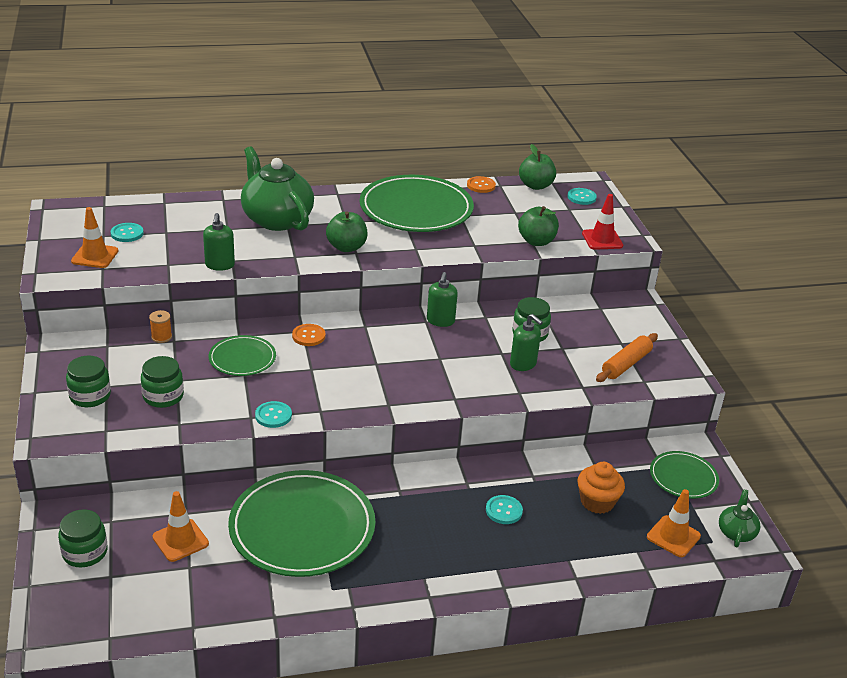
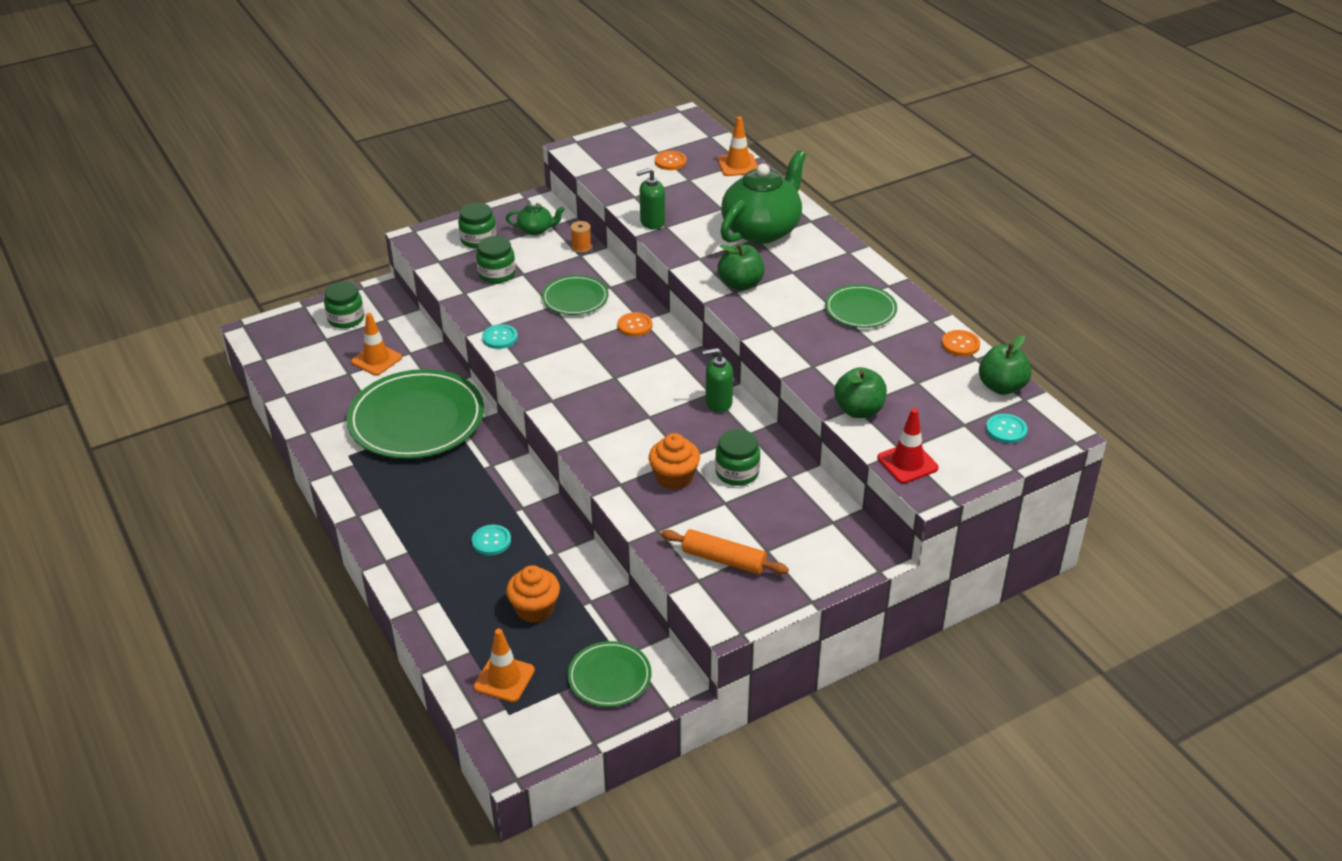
camera: 75 degrees right, 5 degrees up
(95, 256) = (621, 158): orange traffic cone -> orange traffic cone (738, 165)
(127, 233) = (670, 161): turquoise button -> orange button
(416, 209) = (860, 309): green plate -> green plate, size x0.51
(523, 364) = (674, 477): green soap dispenser -> orange cupcake
(736, 532) = (532, 734): green teapot -> green teapot (536, 229)

